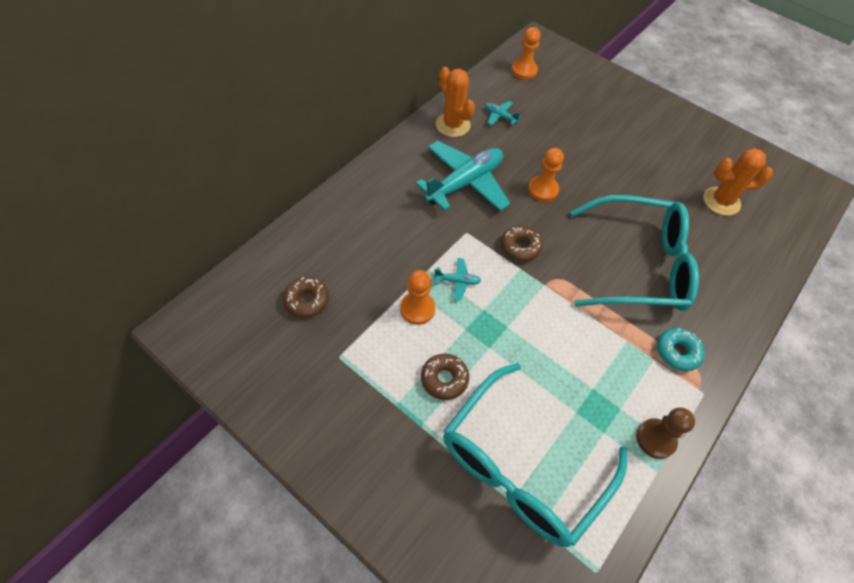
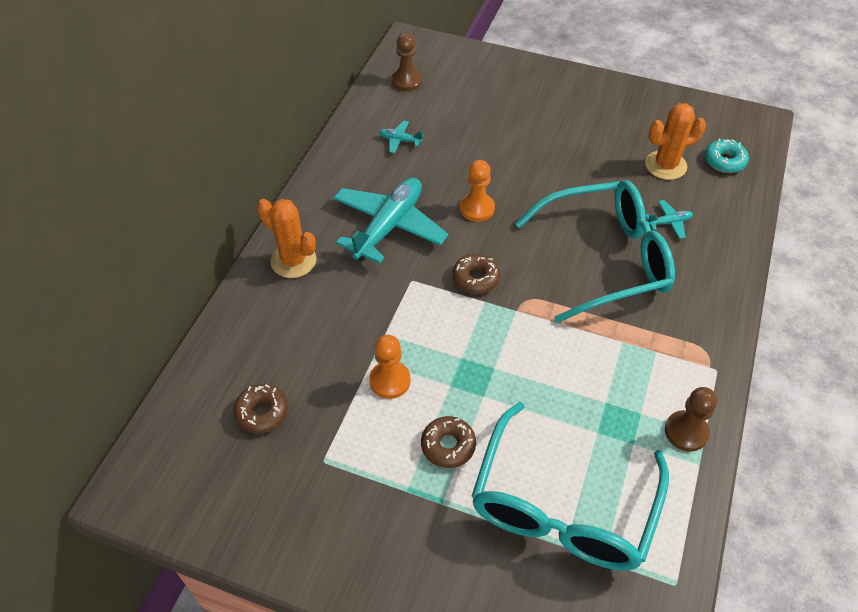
camera: 15 degrees left, 5 degrees down
(452, 125) = (350, 165): orange cactus -> orange cactus (293, 261)
(457, 281) = (422, 337): turquoise plane -> turquoise plane (669, 222)
(524, 71) = (407, 81): orange pawn -> brown pawn
(677, 352) = (676, 337): turquoise donut -> turquoise donut (724, 161)

